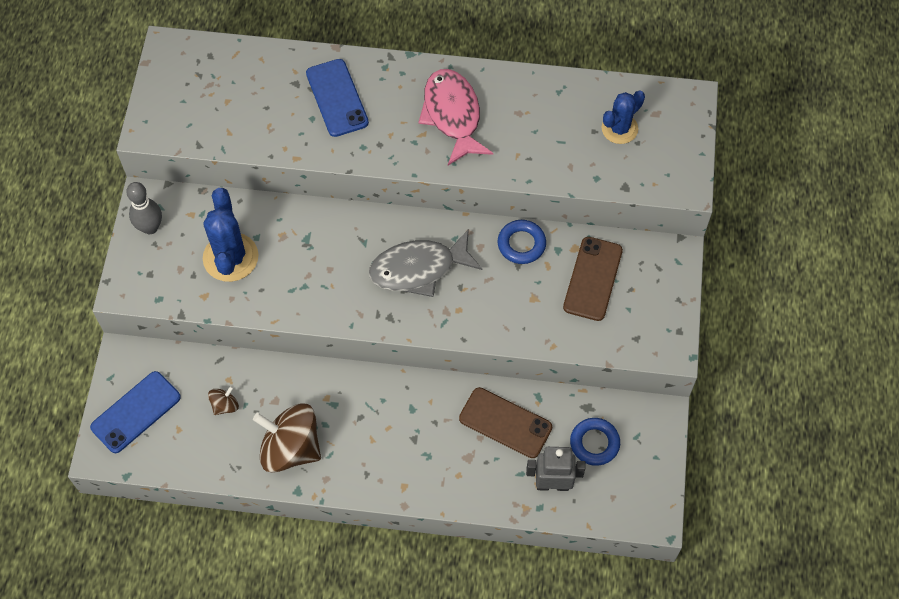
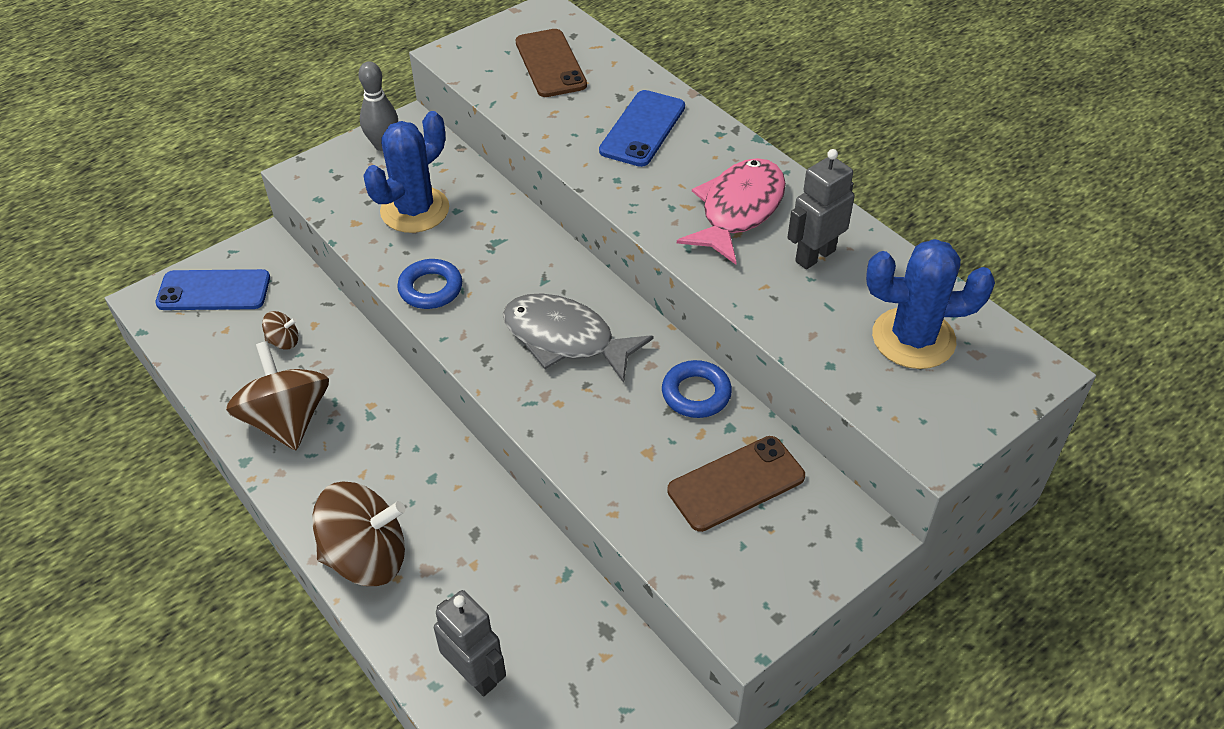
camera: 45 degrees right, 15 degrees down
(430, 479) = (366, 557): none -> brown spinning top
(505, 423) = (502, 569): brown phone -> brown phone (550, 64)
(522, 114) = (814, 256): none -> grey robot
(594, 443) = (570, 674): blue ring -> blue ring (430, 288)
(619, 128) = (913, 338): blue cactus -> blue cactus, size x1.50

